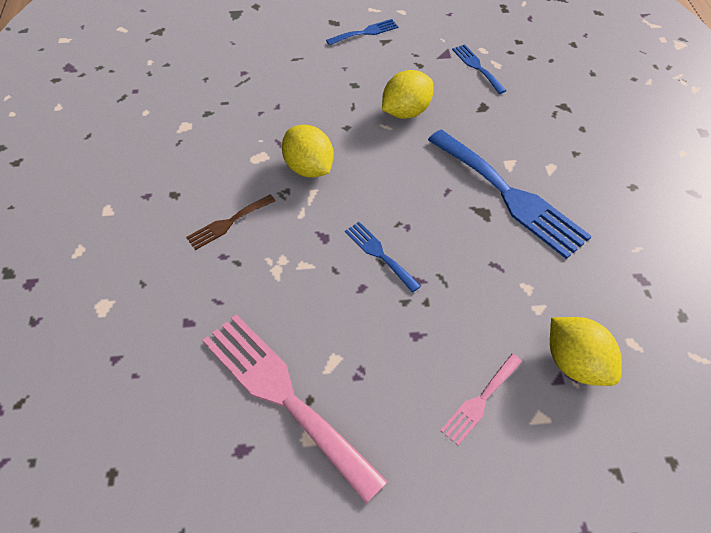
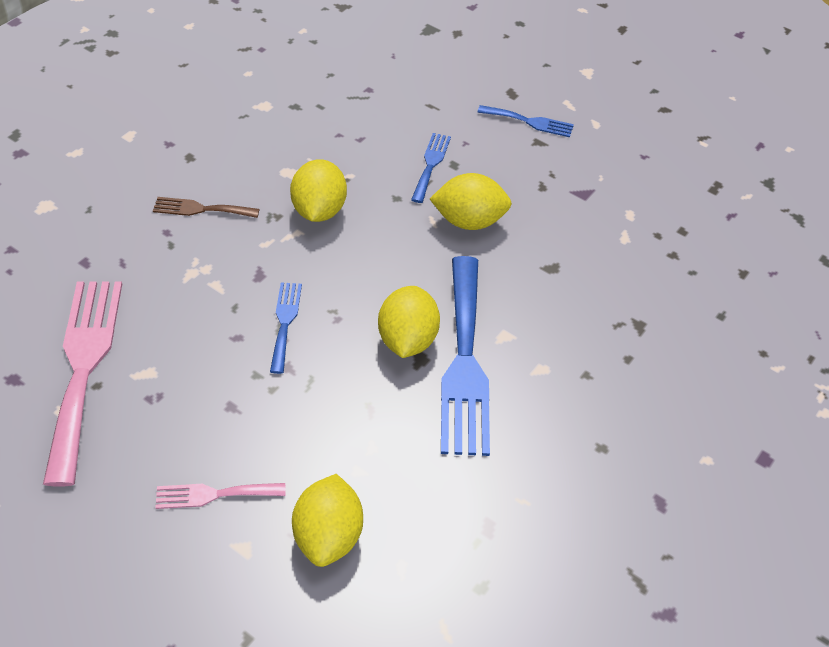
camera: 40 degrees right, 5 degrees down
(463, 207) = (407, 340): none -> yellow lemon
(477, 67) = (599, 226): blue fork -> blue fork (431, 164)

